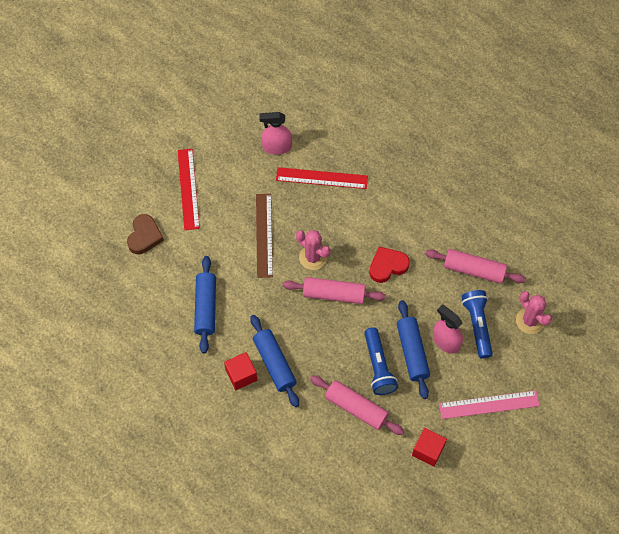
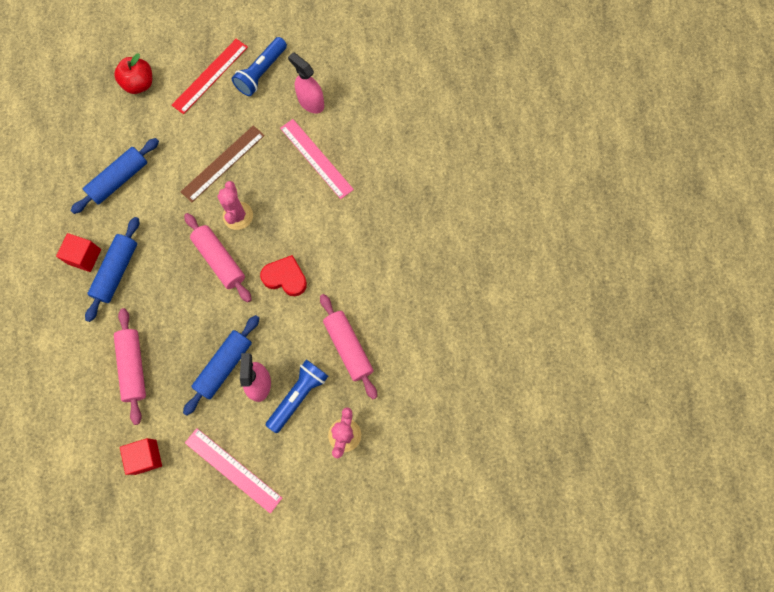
camera: 45 degrees right, 10 degrees up
(144, 236) = (139, 84): brown heart -> red apple
(321, 178) = (316, 158): red ruler -> pink ruler
(378, 366) = (186, 351): blue flashlight -> blue flashlight (261, 73)

